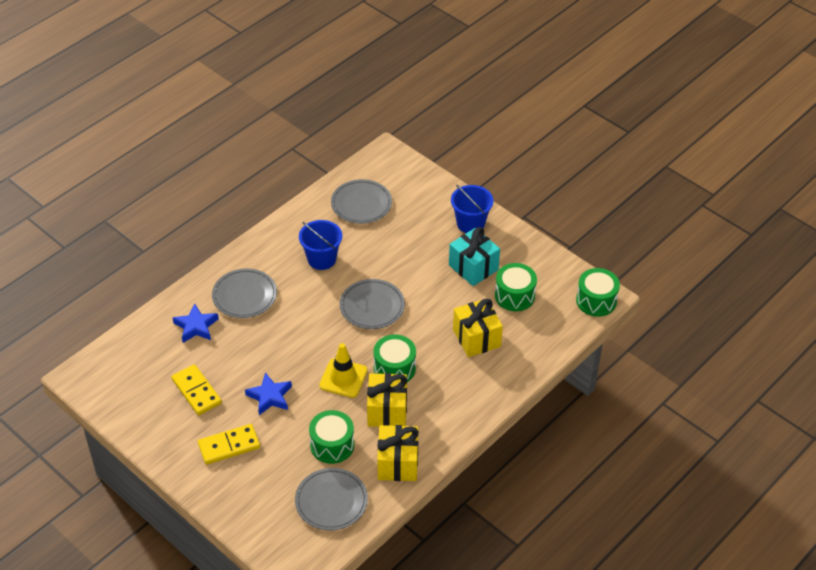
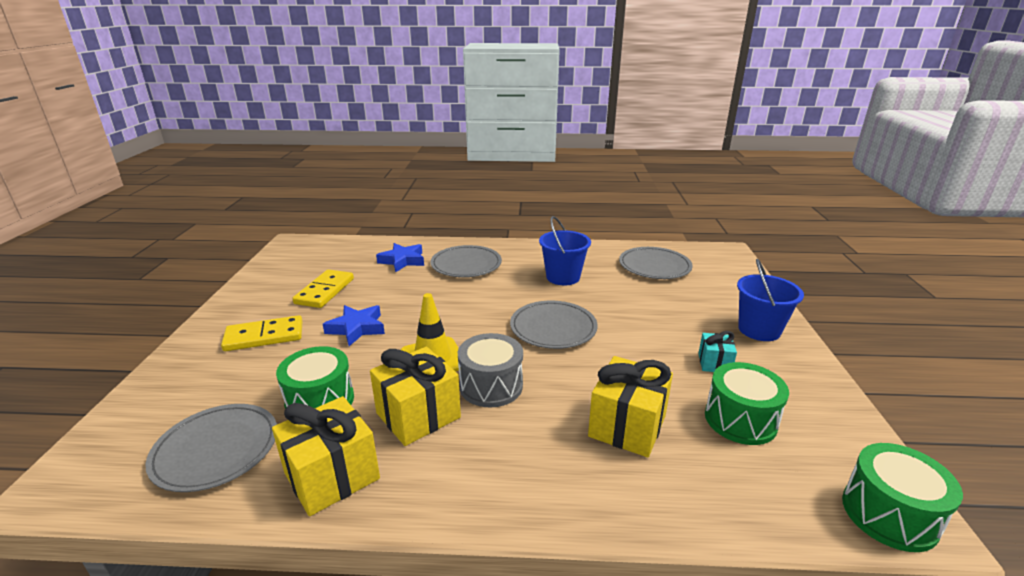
camera: 50 degrees right, 20 degrees down
(229, 446) = (264, 336): yellow domino -> yellow domino turned 45 degrees counterclockwise
(394, 368) = (491, 386): green drum -> grey drum
(473, 267) = (714, 363): turquoise gift -> turquoise gift, size x0.54

